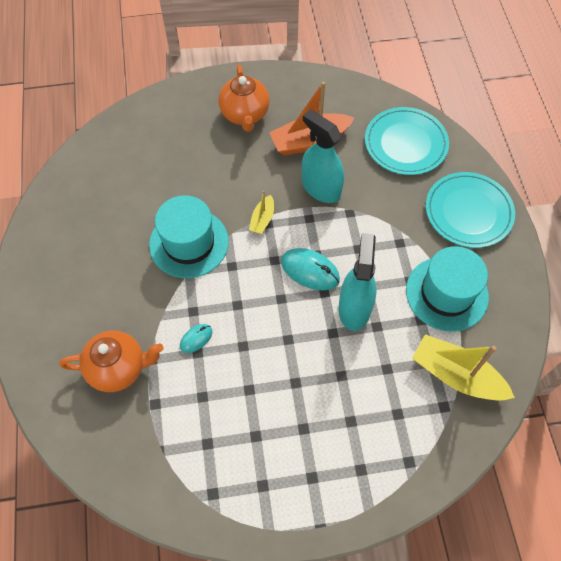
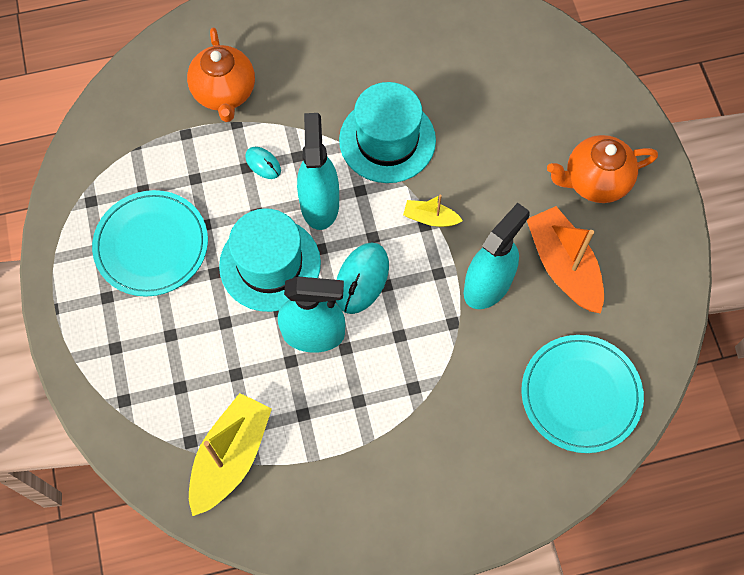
camera: 85 degrees right, 5 degrees up
(240, 297) = (319, 204): none -> turquoise spray bottle
(446, 293) = (343, 448): turquoise hat -> turquoise hat (270, 264)
(468, 212) = (474, 481): turquoise plate -> turquoise plate (151, 245)

